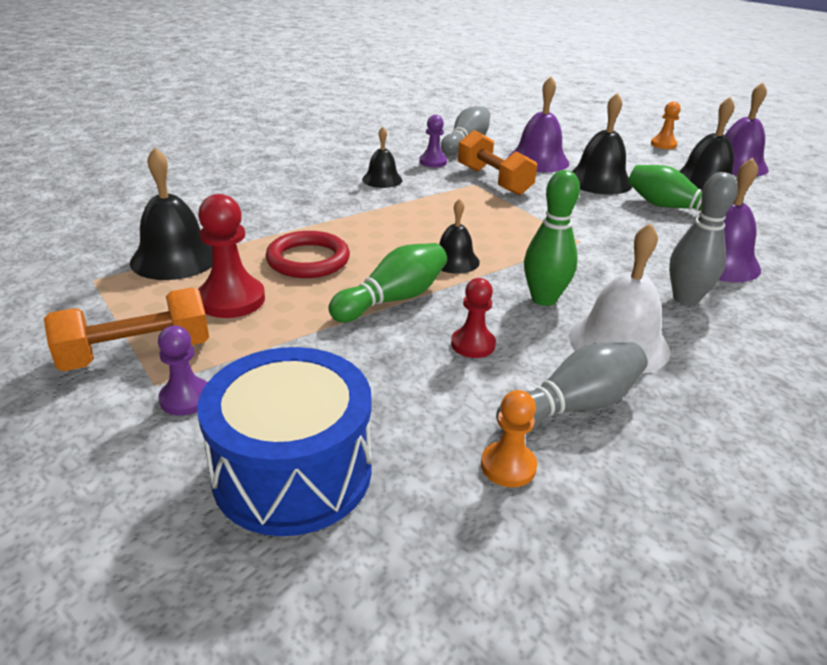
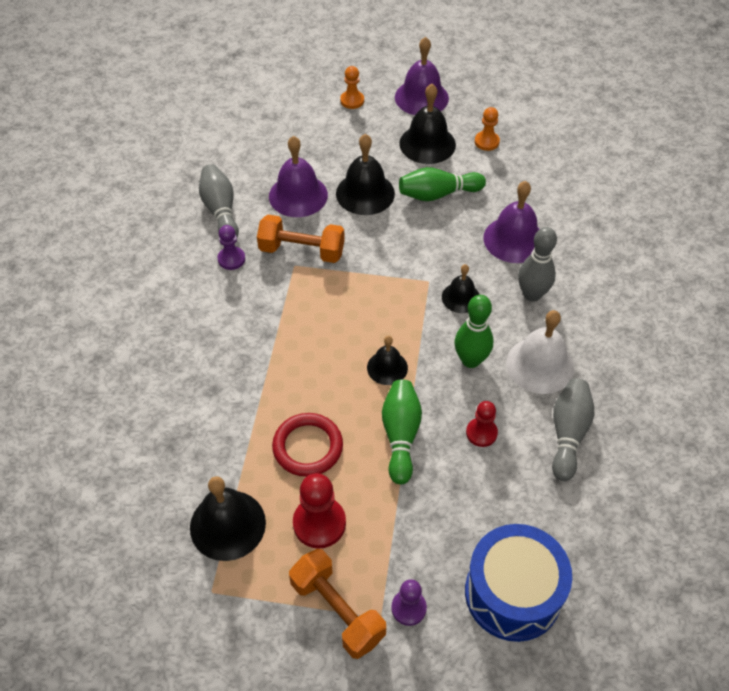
camera: 45 degrees left, 20 degrees up
(136, 353) = (337, 611): orange dumbbell -> orange dumbbell turned 60 degrees counterclockwise
(382, 179) = (228, 314): black bell -> black bell (460, 297)
(508, 466) = (584, 498): orange pawn -> orange pawn (486, 142)

